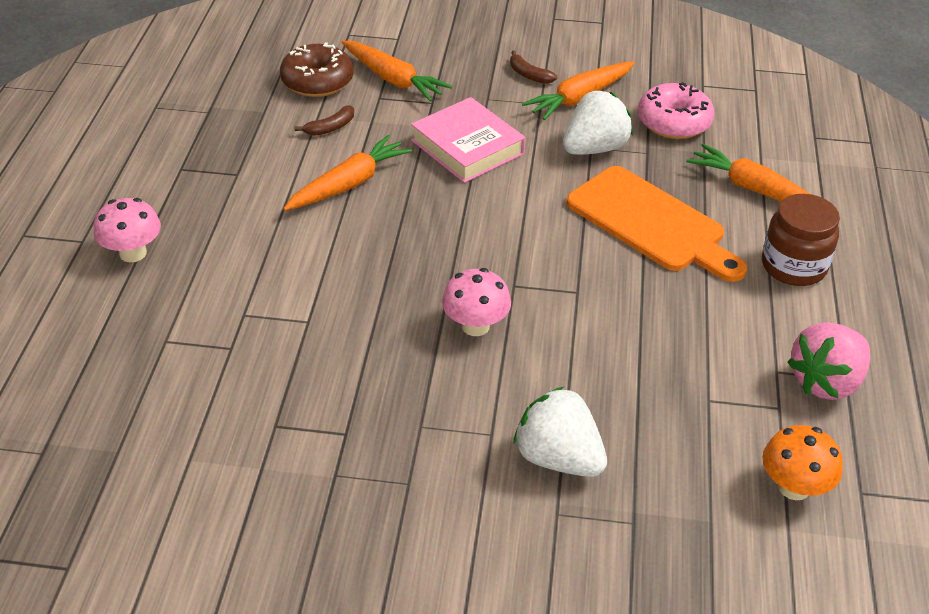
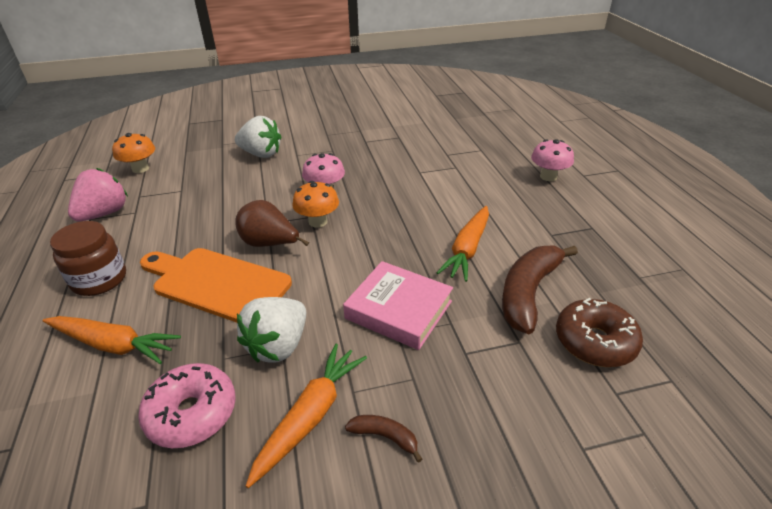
camera: 160 degrees right, 5 degrees down
(330, 128) = (528, 293): brown banana -> brown banana, size x2.19
(393, 79) = (527, 371): orange carrot -> none
(508, 273) = (318, 221): none -> orange mushroom
(581, 257) = (270, 244): none -> brown pear

